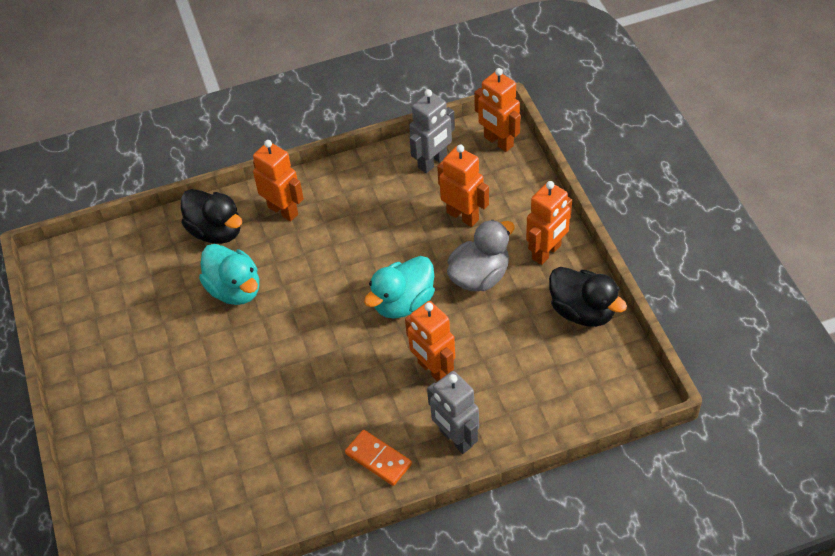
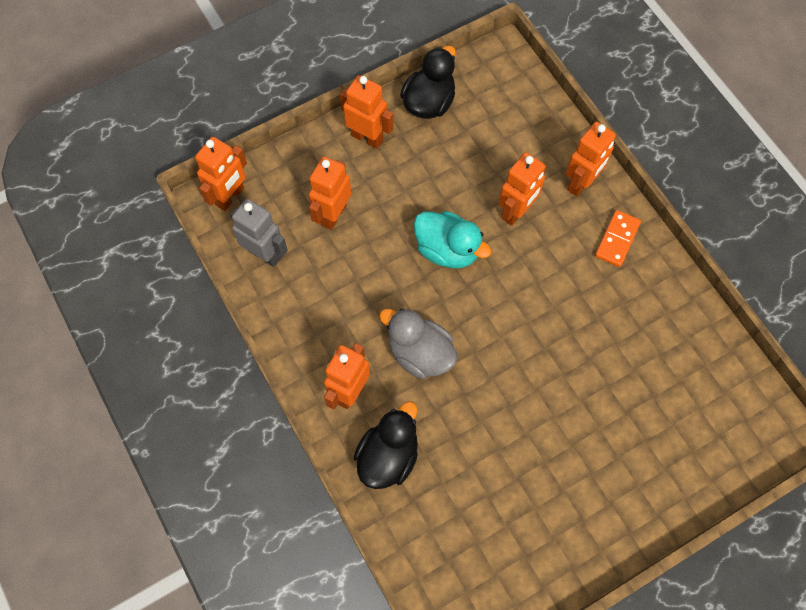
camera: 105 degrees left, 15 degrees up
(235, 289) = (461, 414): turquoise duck -> none
(455, 438) = (581, 183): grey robot -> orange robot
(479, 276) = (404, 189): grey duck -> grey duck (420, 353)

